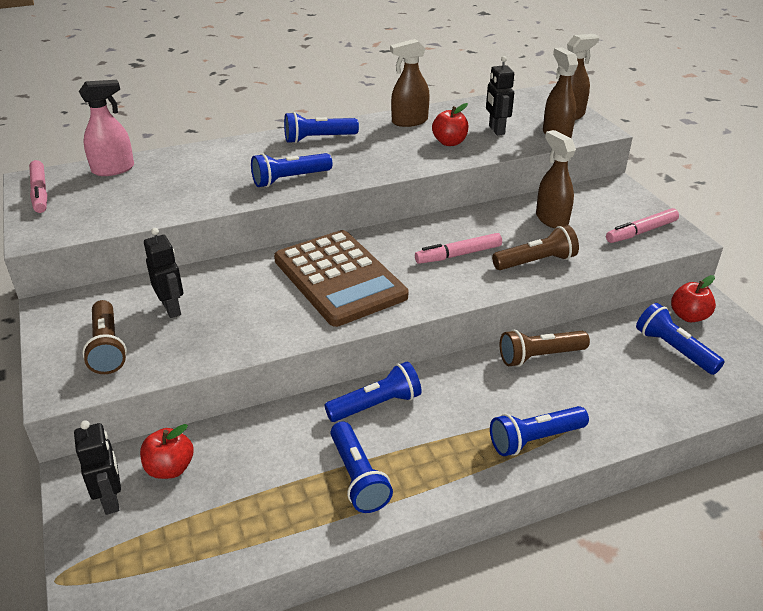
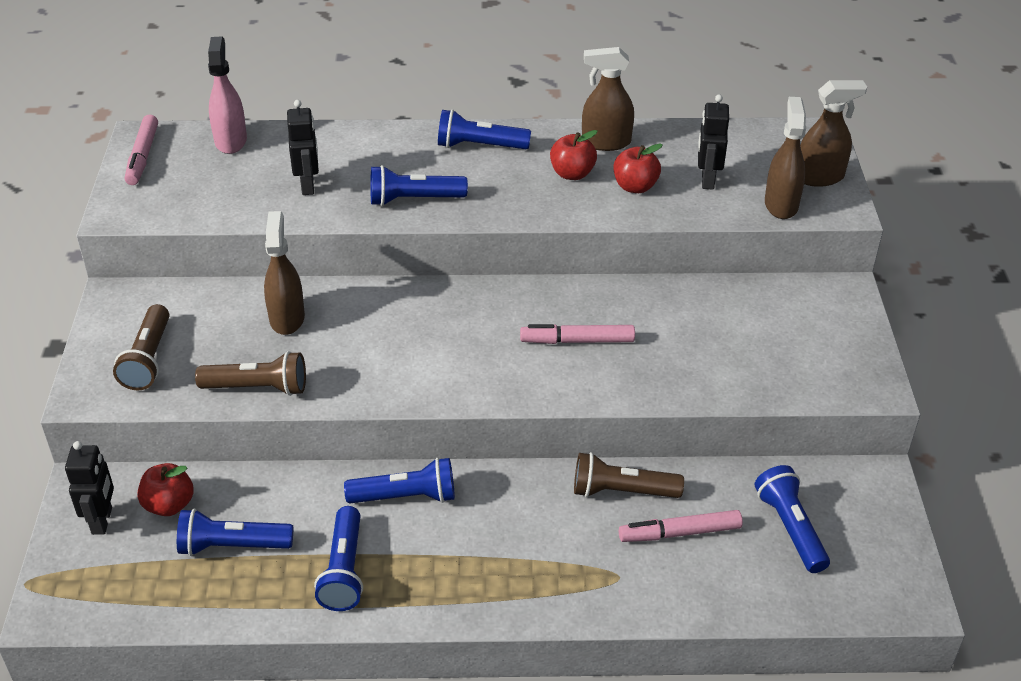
camera: 20 degrees right, 5 degrees up
(113, 169) = (231, 141): pink spray bottle -> pink spray bottle turned 90 degrees counterclockwise
(172, 309) = (230, 329): black robot -> black robot (308, 186)
(339, 278) = (424, 337): brown calculator -> none
(535, 439) = (553, 586): blue flashlight -> blue flashlight (232, 546)
(536, 262) = (664, 374): brown flashlight -> brown flashlight (257, 388)
(551, 219) = (724, 319): brown spray bottle -> brown spray bottle (287, 318)
(641, 232) = (827, 366): pink marker -> pink marker (680, 533)
(688, 316) = (841, 491): red apple -> red apple (572, 174)

